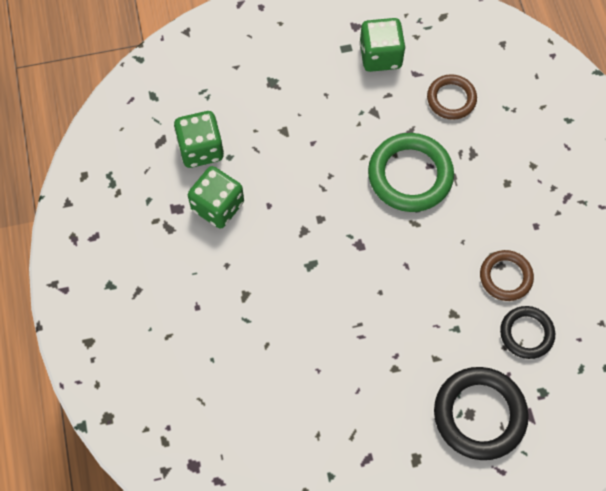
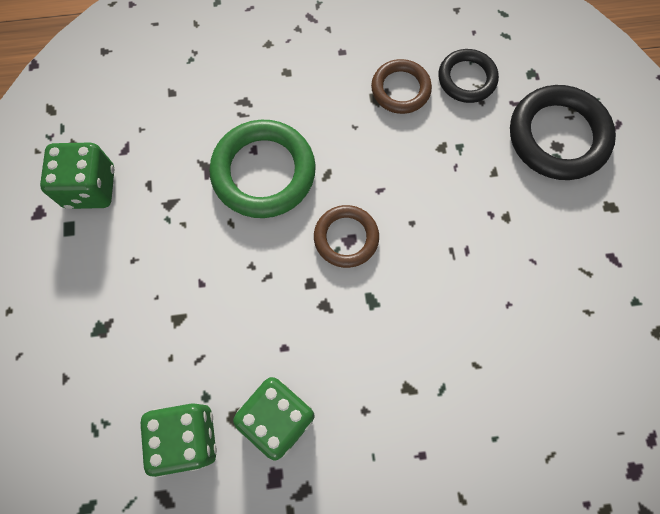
camera: 85 degrees left, 5 degrees up
(451, 99) = (168, 115): brown ring -> brown ring (346, 238)

